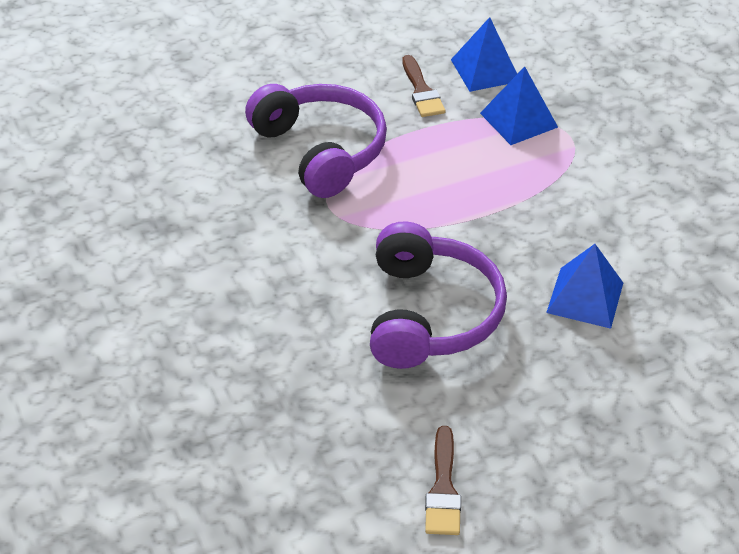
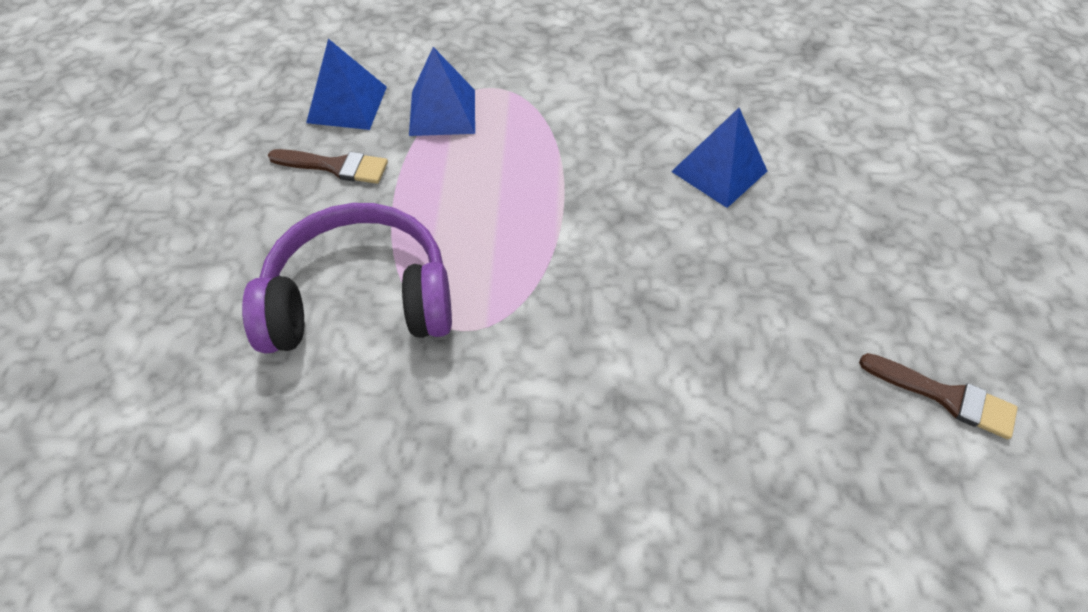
camera: 65 degrees left, 10 degrees up
(430, 314) = (687, 302): purple headphones -> none

